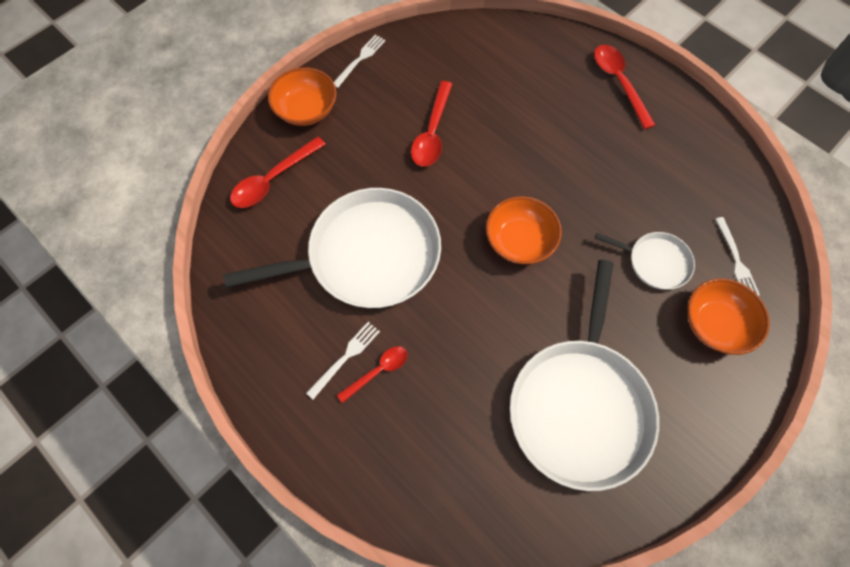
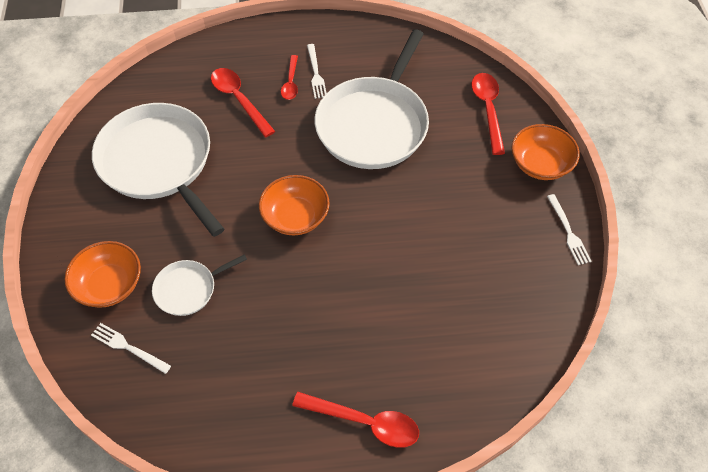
camera: 130 degrees right, 10 degrees down
(432, 133) = (443, 230): red spoon -> red spoon (239, 100)

